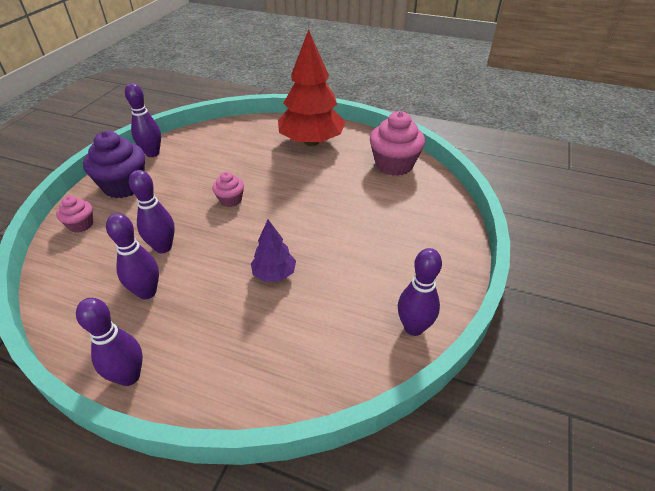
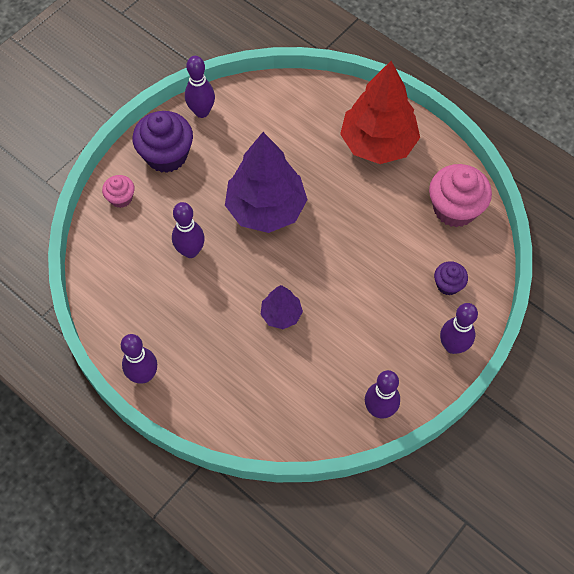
camera: 20 degrees right, 20 degrees up
(147, 292) = (168, 298): purple bowling pin -> purple bowling pin (452, 346)
(230, 200) = (266, 208): pink cupcake -> purple tree
(419, 212) = (448, 284): none -> purple cupcake

